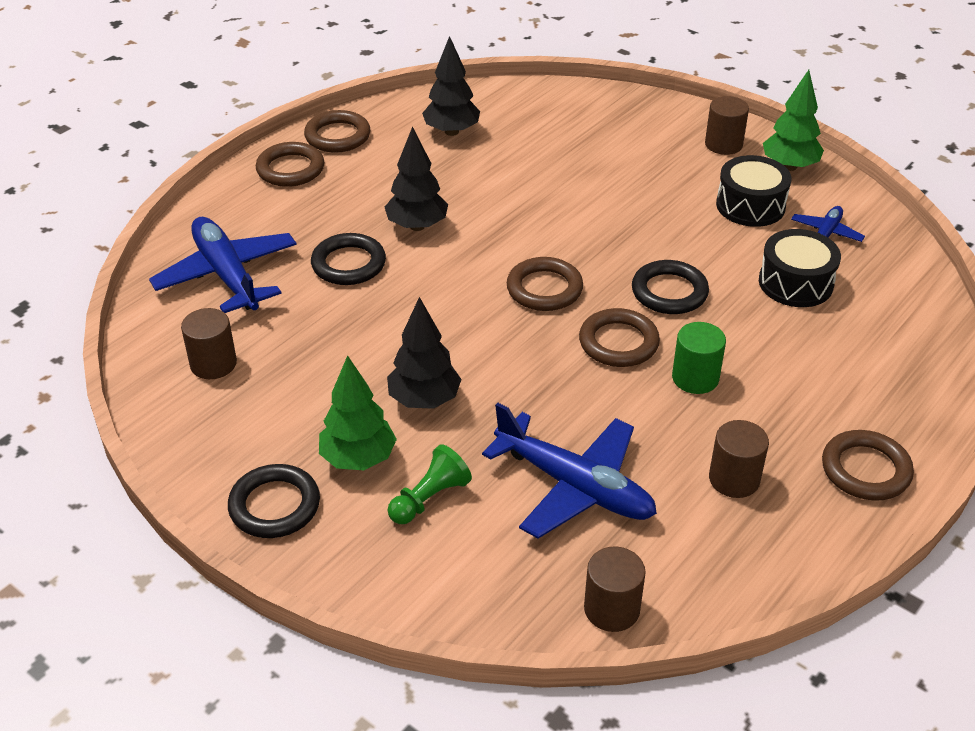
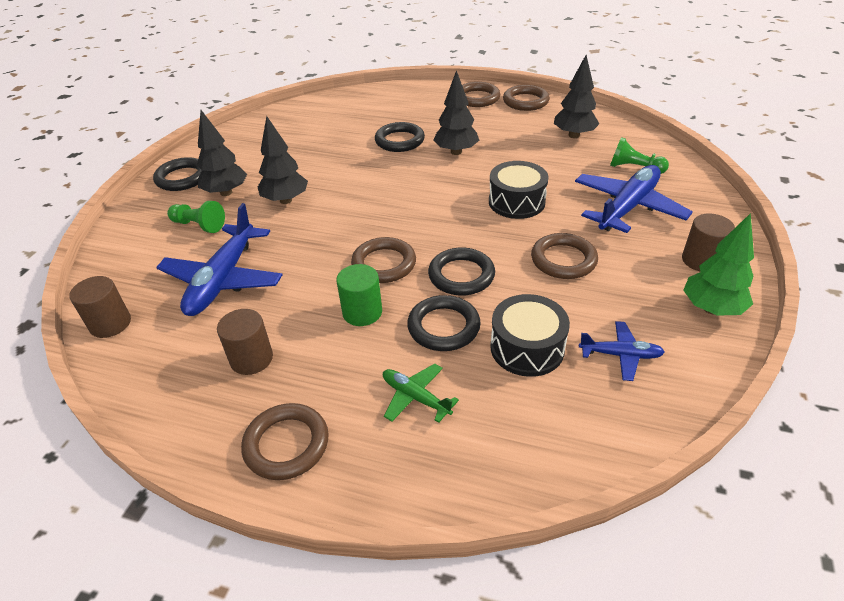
camera: 70 degrees right, 0 degrees up
(213, 364) = (288, 129): brown cylinder -> none
(227, 275) = (364, 110): blue plane -> blue plane (628, 207)
(358, 459) = (226, 192): green tree -> black tree
(544, 289) = (424, 216): brown ring -> brown ring (563, 260)
(550, 120) = (634, 168): none -> green pawn
(744, 326) = (443, 327): none -> black ring
(750, 205) = (621, 296): black drum -> black drum (516, 202)
(833, 370) = (415, 397): none -> green plane

